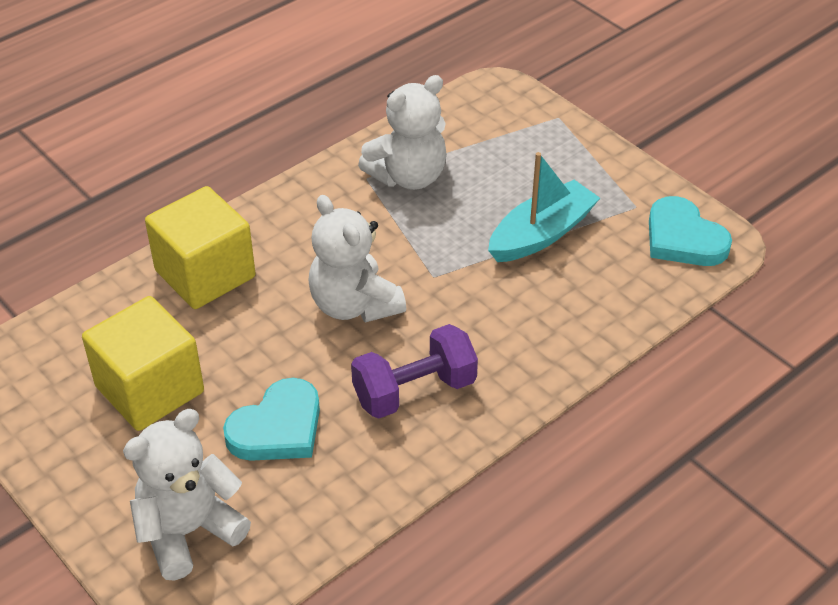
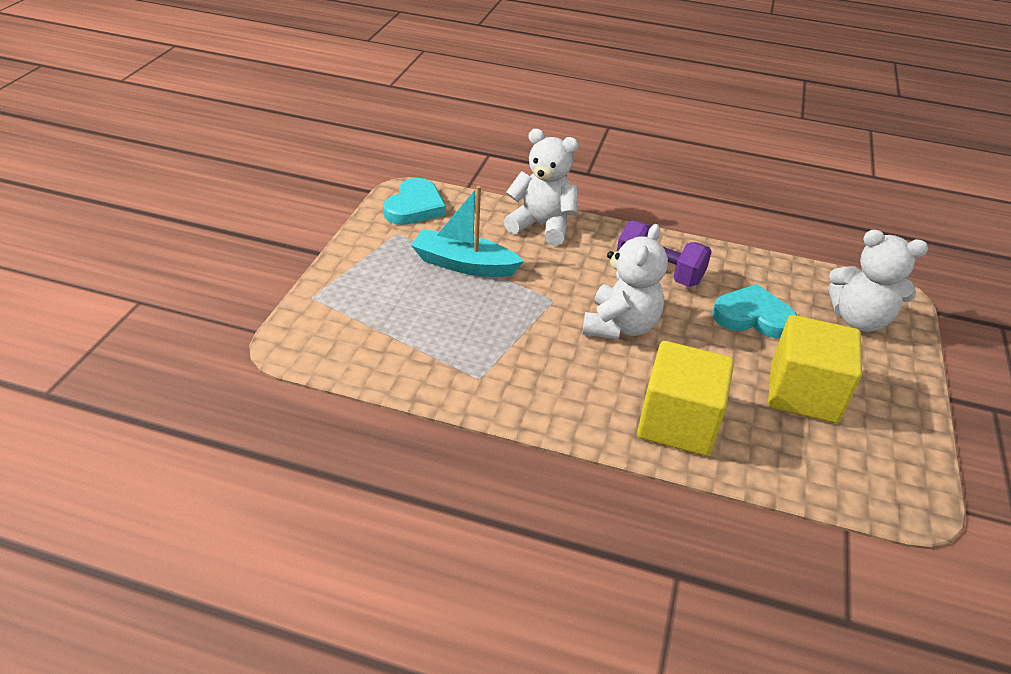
camera: 125 degrees left, 5 degrees down
(408, 176) = (457, 353): white teddy bear -> white teddy bear (541, 226)

